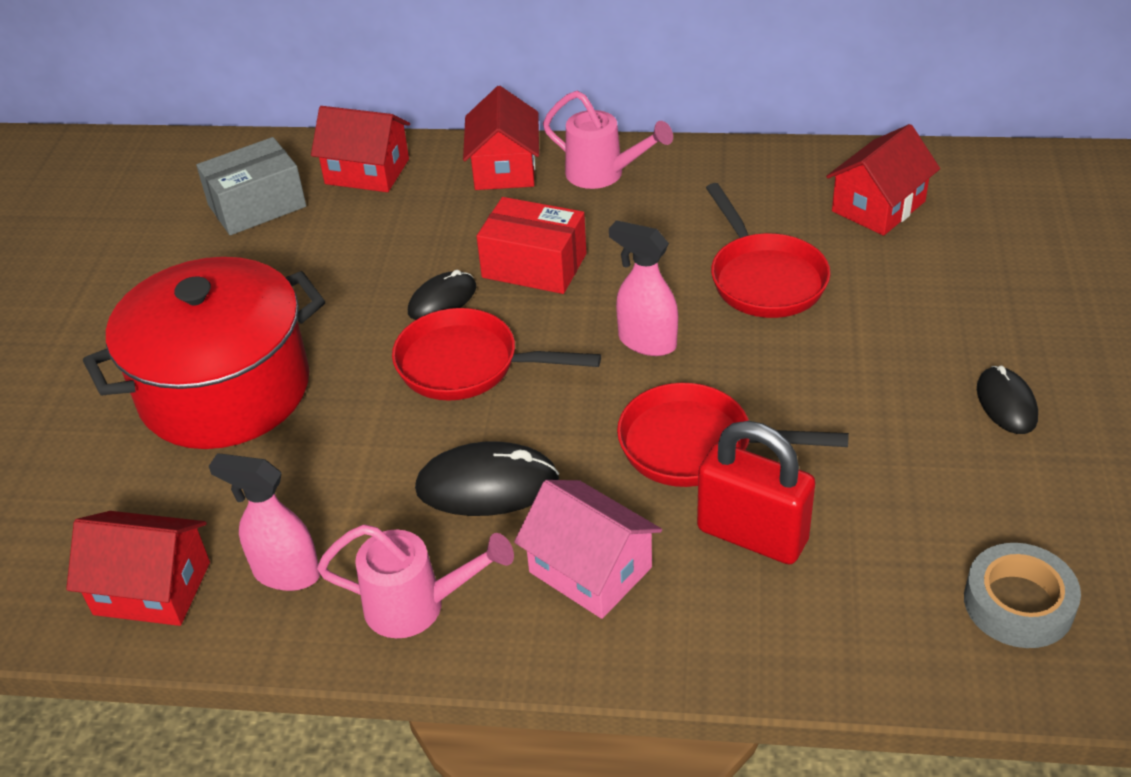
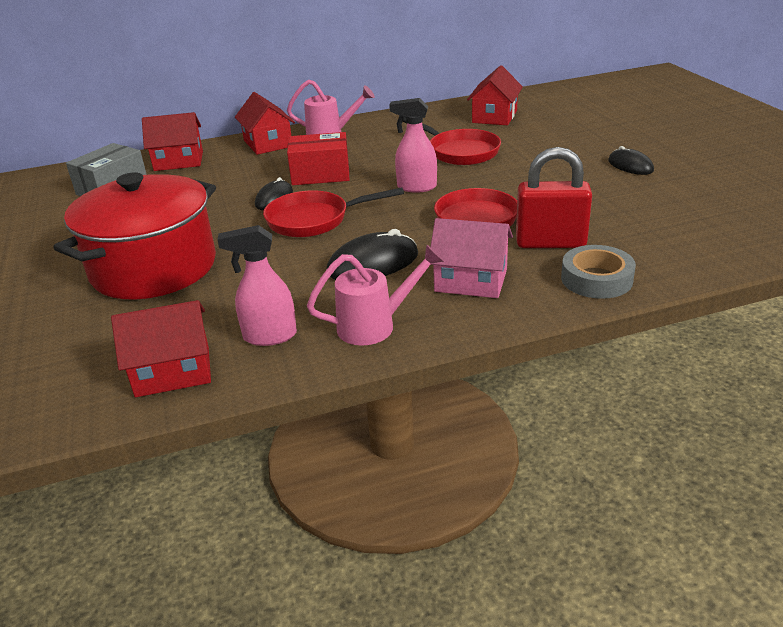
camera: 25 degrees left, 10 degrees down
(1018, 603) = (714, 230): grey tape -> grey tape (596, 279)

